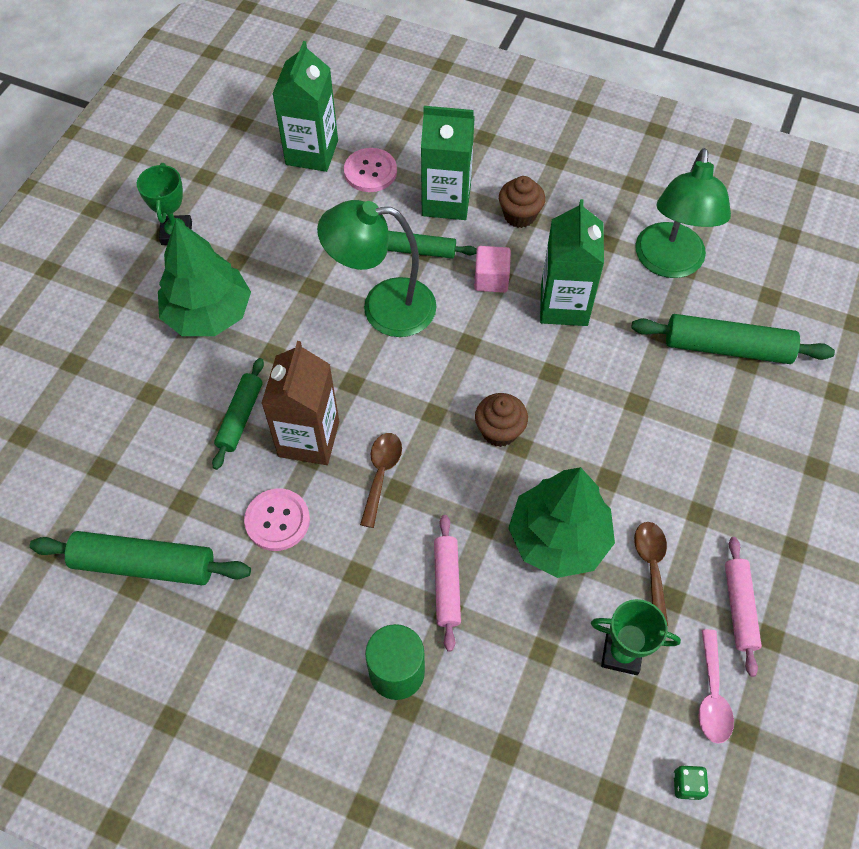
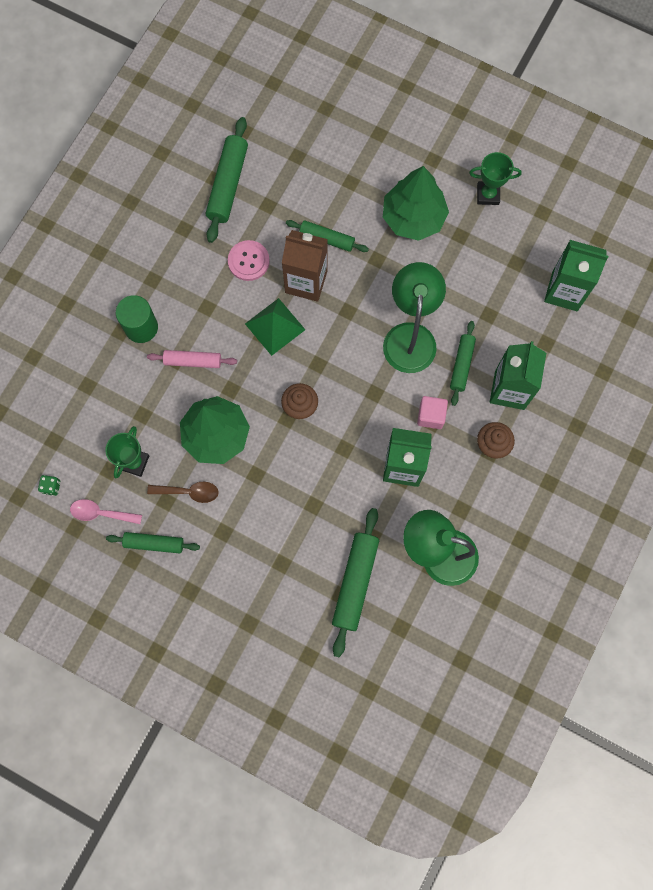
camera: 95 degrees right, 15 degrees up
(370, 171) = (543, 334): pink button -> none
(381, 474) = (275, 326): brown spoon -> green pyramid
(739, 608) = (154, 543): pink rolling pin -> green rolling pin

